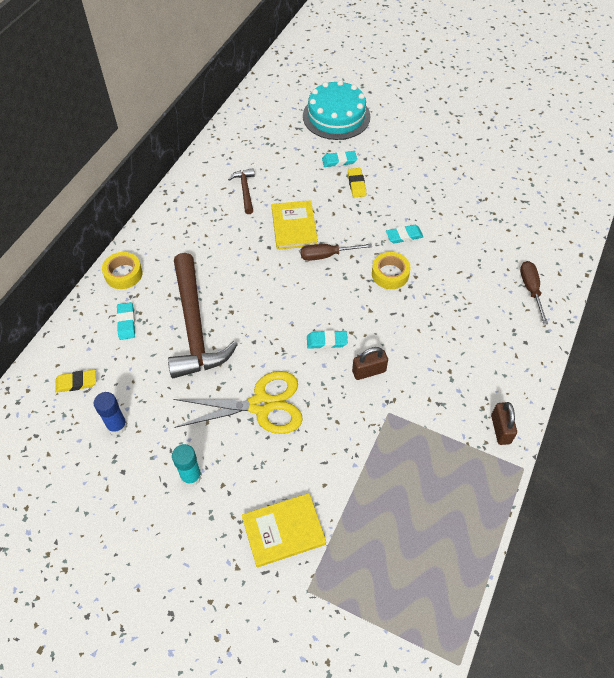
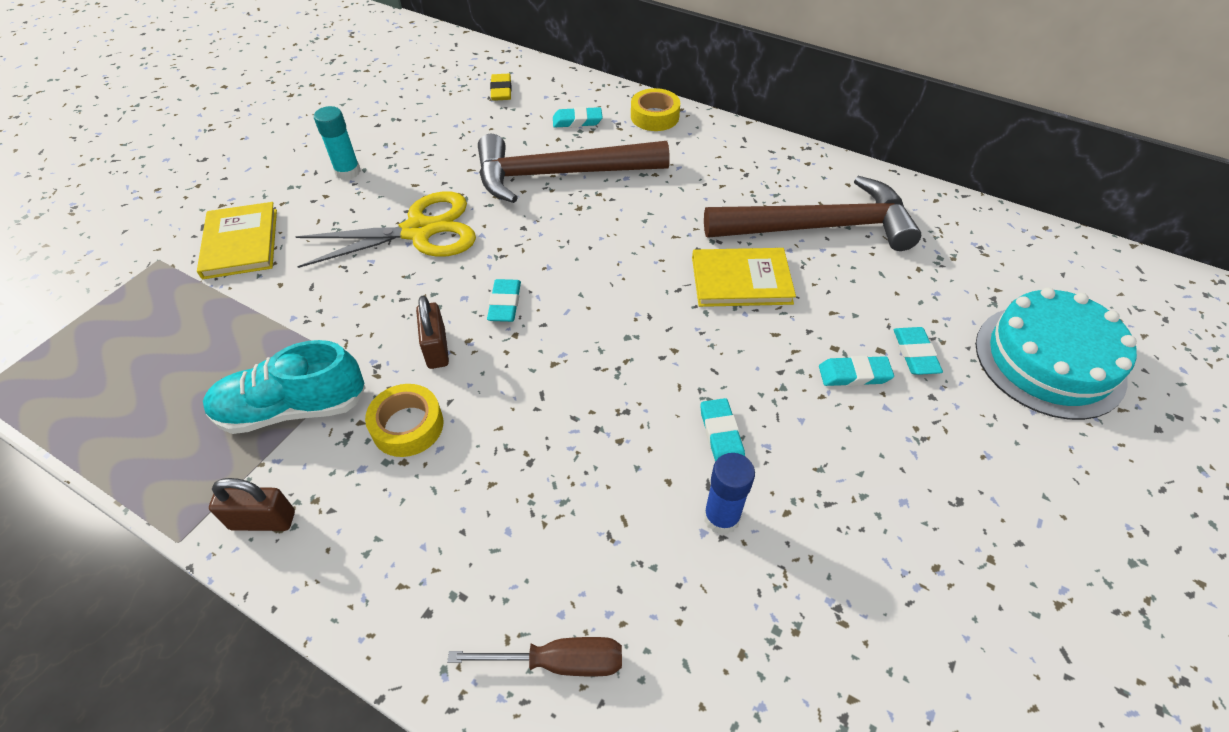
camera: 95 degrees right, 5 degrees down
(117, 425) = (435, 119): blue glue stick -> blue glue stick (721, 517)
(245, 190) = (819, 227): brown hammer -> brown hammer, size x2.18
(261, 405) = (420, 231): yellow scissors -> yellow scissors turned 105 degrees counterclockwise
(326, 255) = (676, 317): brown screwdriver -> none
(356, 184) = (854, 374): yellow eraser -> turquoise eraser
(390, 274) = (628, 401): yellow tape -> yellow tape (407, 426)
(427, 439) = (293, 408): none -> turquoise shoe

